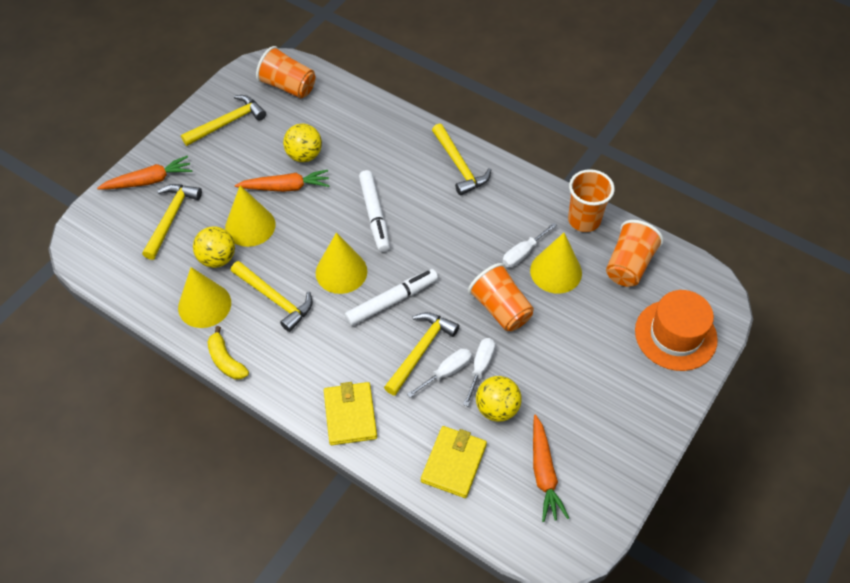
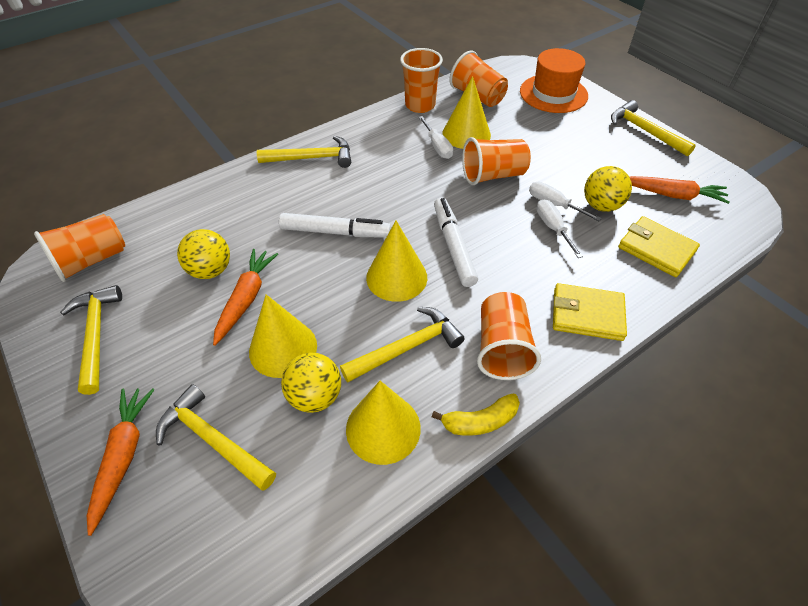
camera: 70 degrees left, 5 degrees down
(294, 360) = (502, 348): none -> orange cup
(421, 351) = (522, 240): yellow hammer -> yellow hammer (645, 131)

